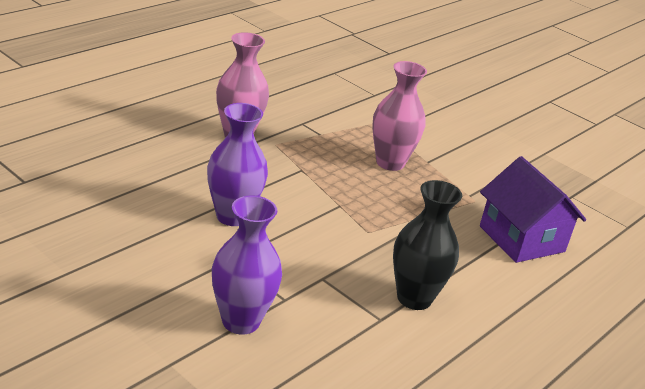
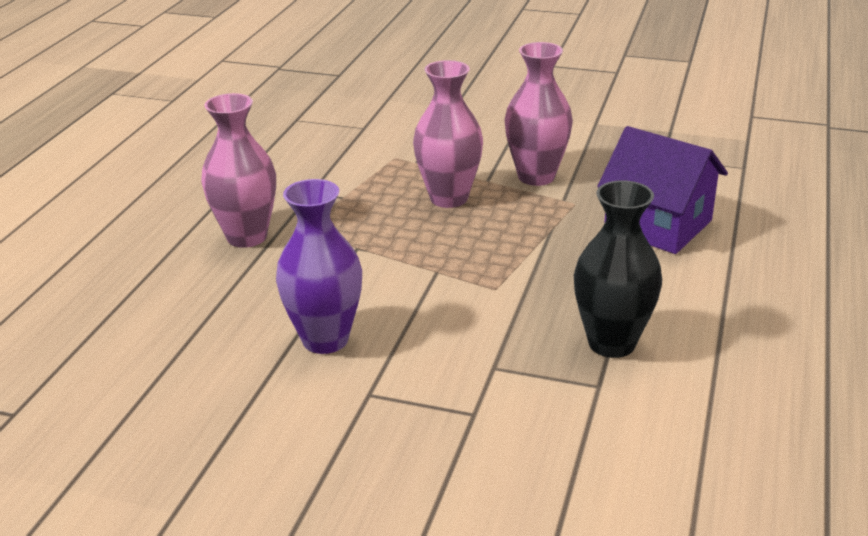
camera: 20 degrees left, 0 degrees up
(241, 321) = (447, 466): purple vase -> none
(464, 172) = (536, 177): none -> pink vase

